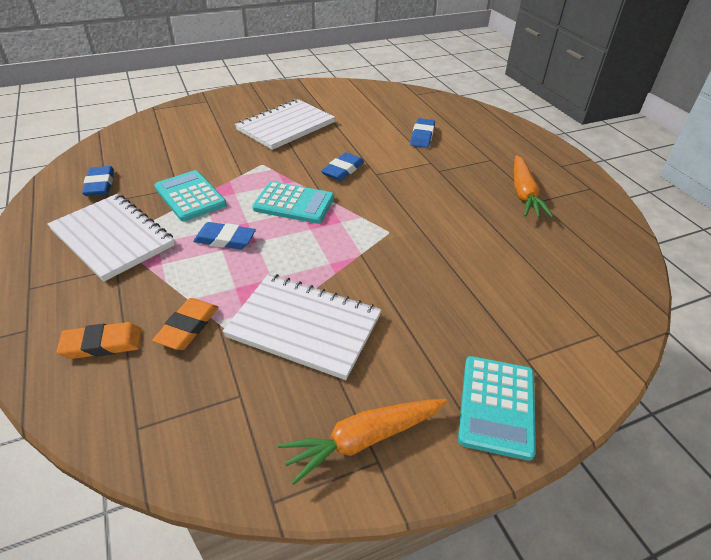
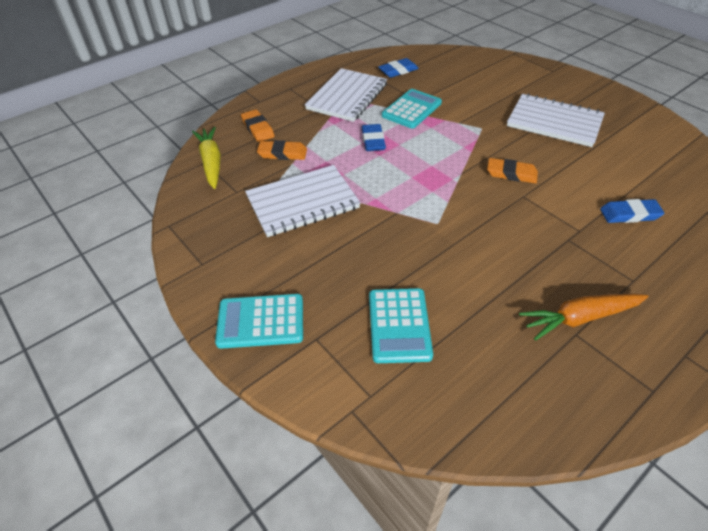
camera: 75 degrees right, 5 degrees up
(145, 418) = (211, 162): none -> yellow carrot
(294, 203) = (439, 159): turquoise calculator -> turquoise calculator (399, 325)
(304, 326) = (302, 202): white notebook -> white notebook turned 60 degrees clockwise
(343, 170) = (511, 174): blue eraser -> orange eraser
(363, 439) = (216, 253): orange carrot -> none

